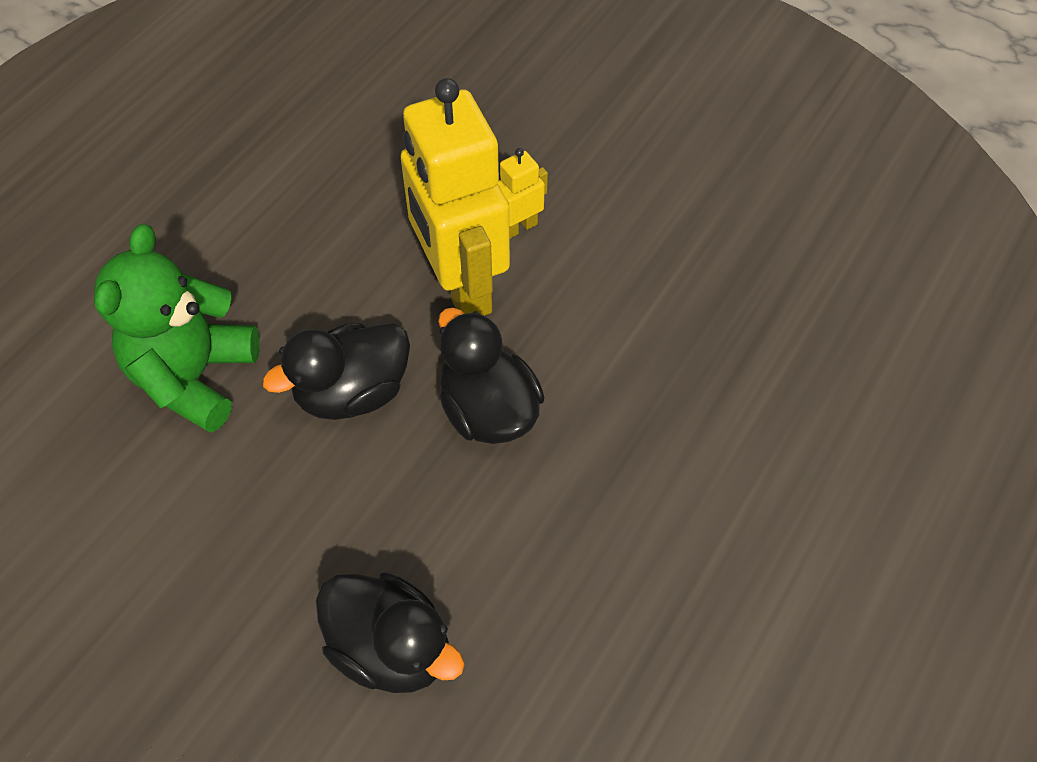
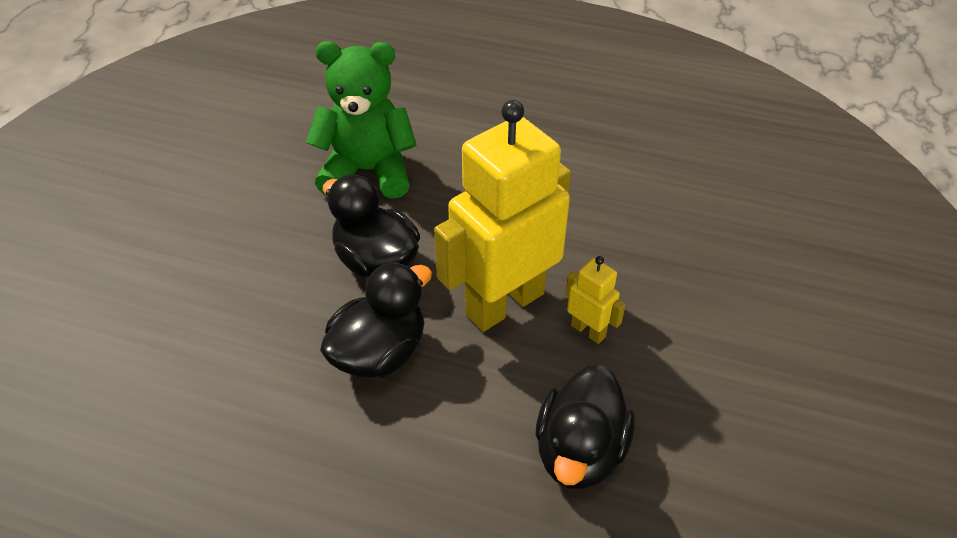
camera: 75 degrees right, 10 degrees down
(391, 648) = (153, 341): black duck -> black duck (579, 452)

